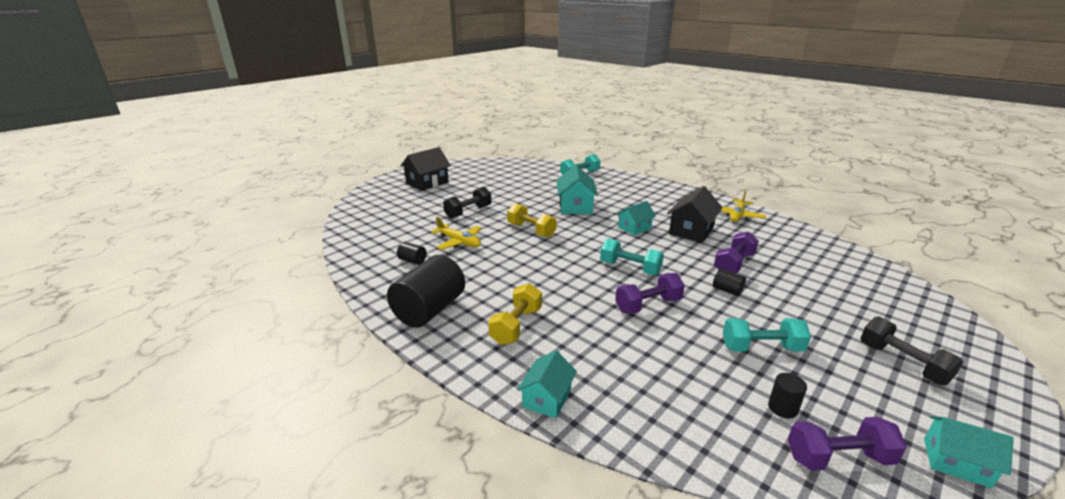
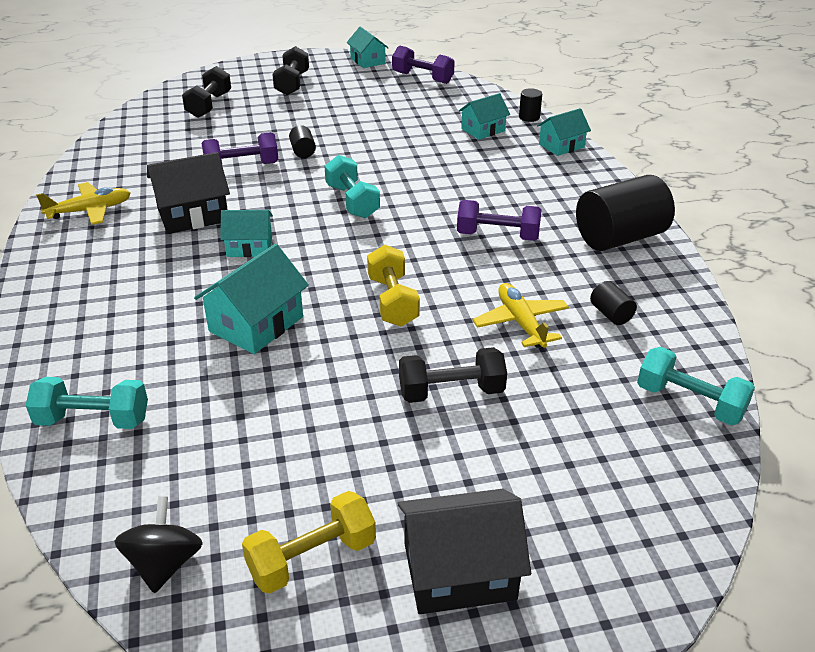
camera: 145 degrees left, 10 degrees up
(510, 165) = (164, 564): none -> black spinning top
(516, 326) = (540, 193): yellow dumbbell -> yellow dumbbell (312, 558)
(643, 384) = (483, 130): none -> turquoise house
(648, 305) = (396, 166): purple dumbbell -> purple dumbbell (497, 236)
(761, 348) = (363, 117): turquoise dumbbell -> turquoise dumbbell (689, 402)
(782, 408) = (412, 96): black cylinder -> black cylinder (529, 117)
(878, 302) = (209, 105): none -> black dumbbell

